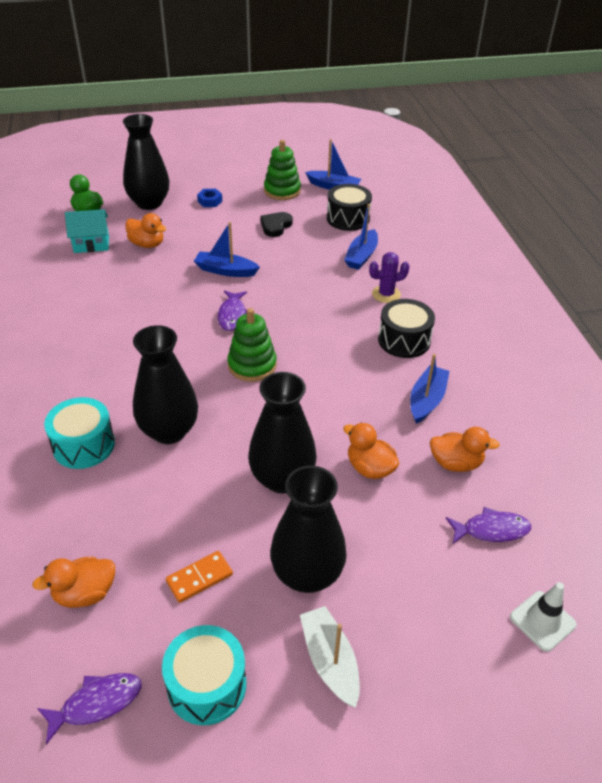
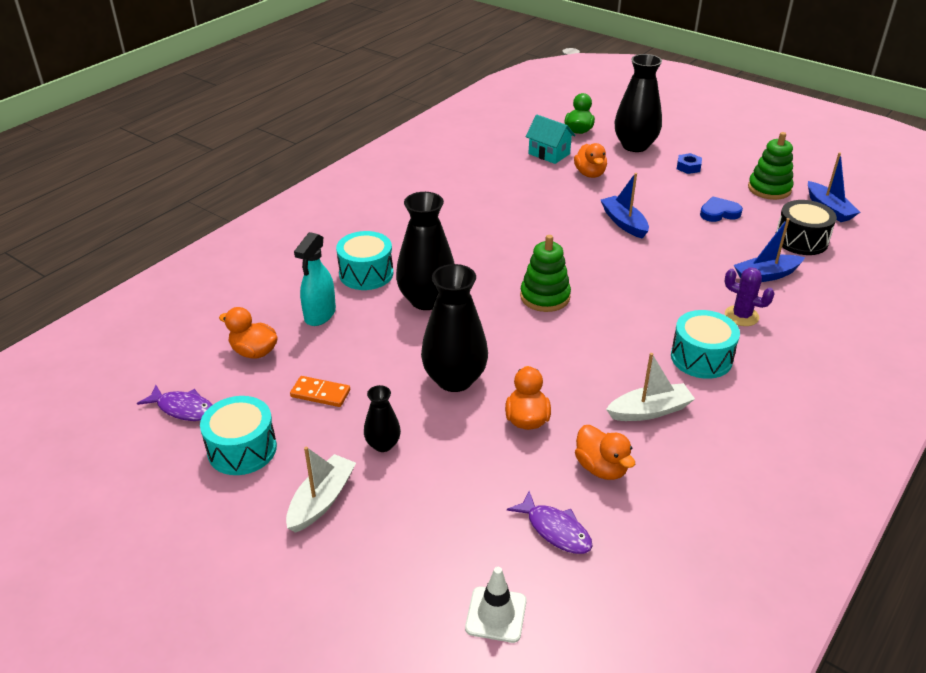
camera: 50 degrees right, 5 degrees down
(96, 512) = (320, 315): none -> turquoise spray bottle
(232, 315) = (581, 256): purple fish -> none
(275, 226) = (719, 213): black heart -> blue heart
(307, 574) = (383, 444): black vase -> black vase, size x0.51
(404, 340) = (701, 358): black drum -> turquoise drum
(427, 400) = (649, 411): blue boat -> white boat

